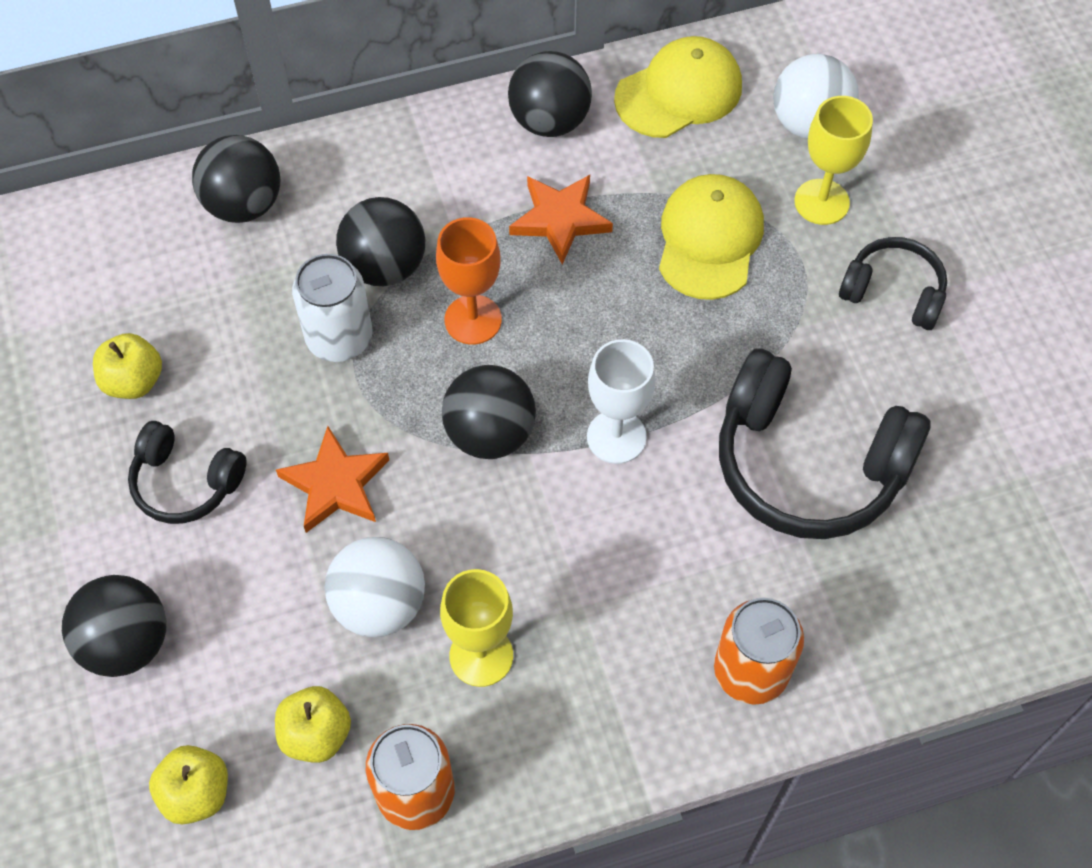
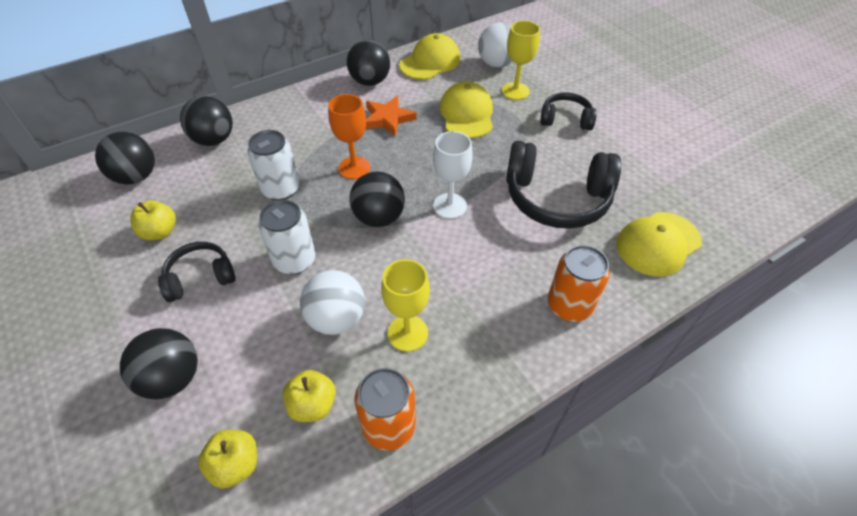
camera: 15 degrees left, 10 degrees down
(186, 482) = (200, 277): black headphones -> black headphones turned 150 degrees clockwise
(336, 484) = (294, 260): orange star -> white can
(385, 266) = (299, 153): black ball -> black ball (136, 177)
(949, 595) = (658, 244): none -> yellow cap

